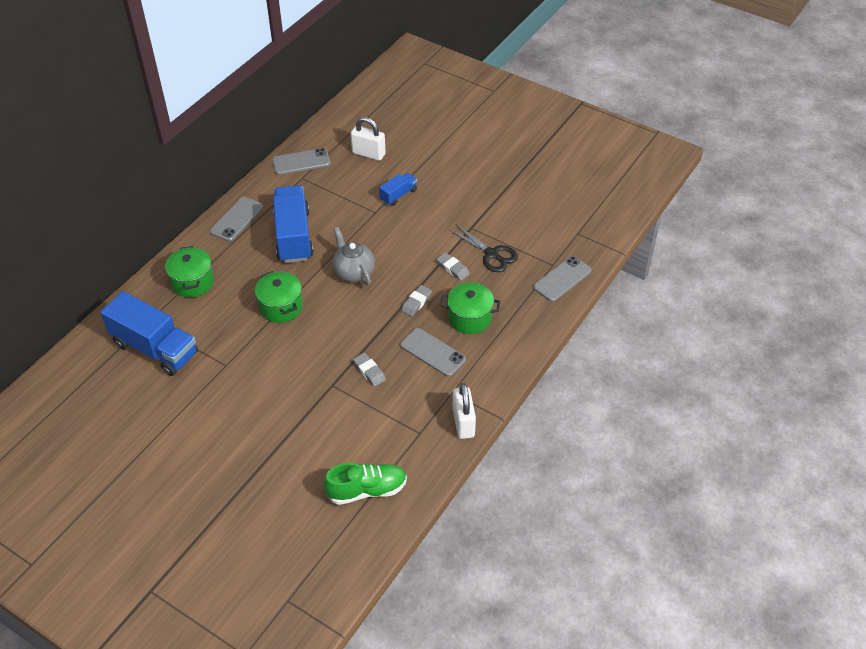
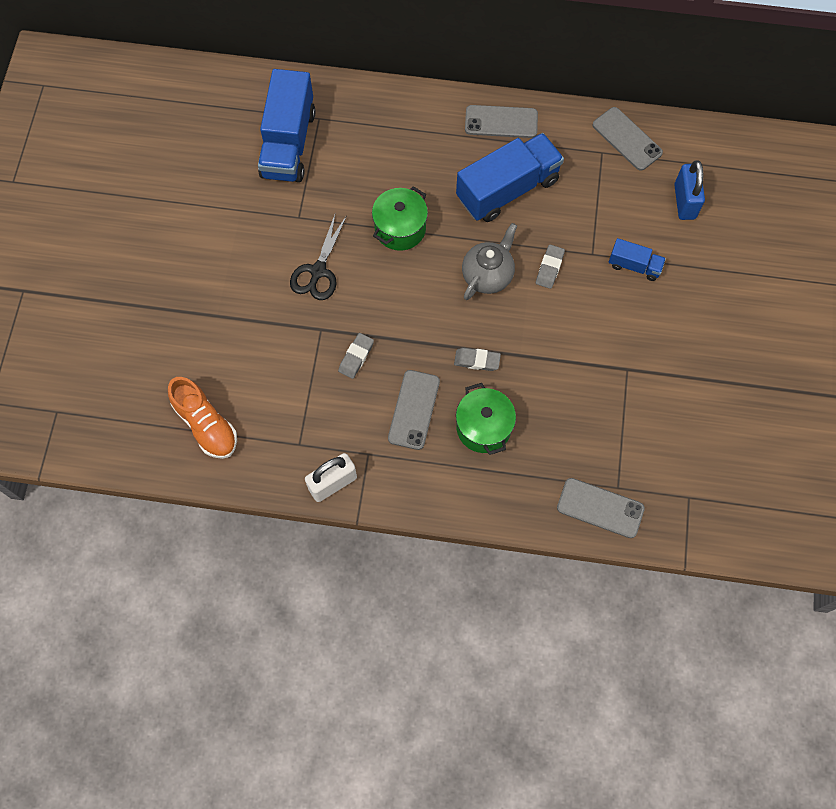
camera: 65 degrees right, 20 degrees up
(192, 282) = (390, 129): green pot -> none
(366, 490) = (206, 424): green shoe -> orange shoe
(368, 153) = (684, 201): white padlock -> blue padlock
(453, 268) = (550, 377): grey eraser -> grey eraser (549, 268)
(491, 254) = (596, 410): black scissors -> black scissors (318, 271)

